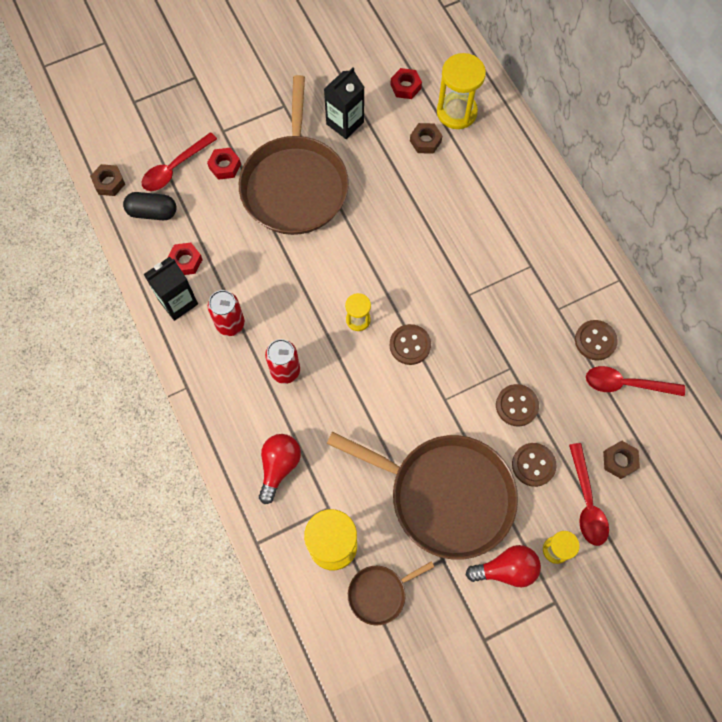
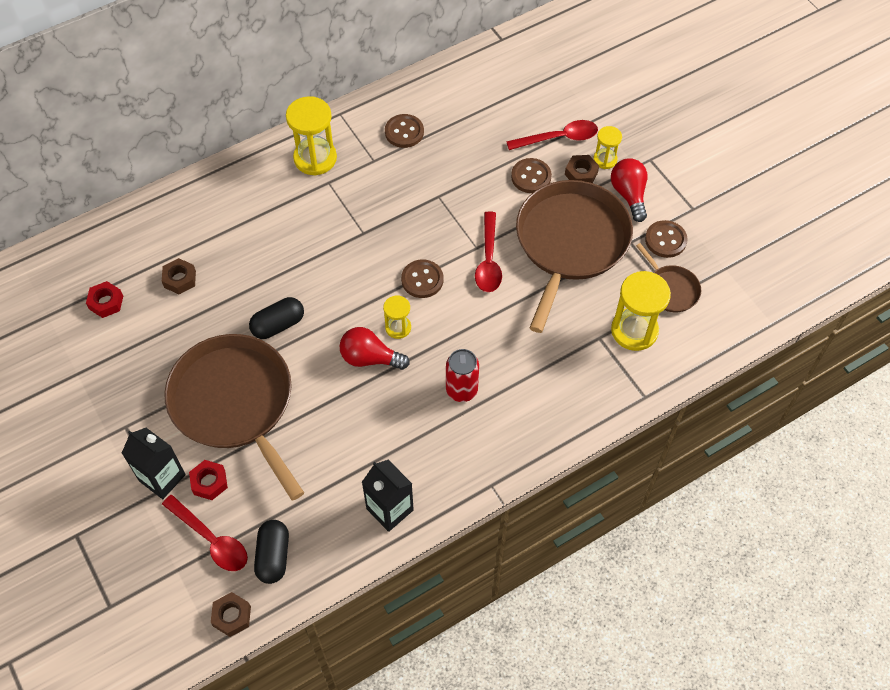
camera: 95 degrees left, 10 degrees down
(185, 261) = (338, 508): red nut -> none
(230, 324) = (412, 450): red can -> none
(279, 466) = (565, 385): red light bulb -> red light bulb (370, 358)
(295, 184) = (235, 403): brown pan -> brown pan turned 120 degrees counterclockwise
(345, 123) = (153, 360): black carton -> black carton (162, 478)
(370, 219) = (278, 325): none -> black capsule
(456, 112) = (143, 252): yellow hourglass -> yellow hourglass (315, 158)
(516, 406) = (475, 190): brown button -> brown button (665, 240)
(619, 461) = (518, 115): brown nut -> brown nut (581, 173)
(626, 384) = (445, 110): red spoon -> red spoon (488, 260)

